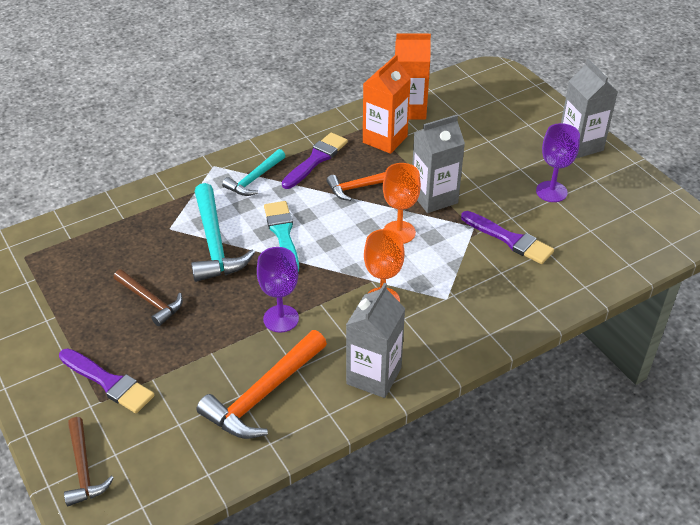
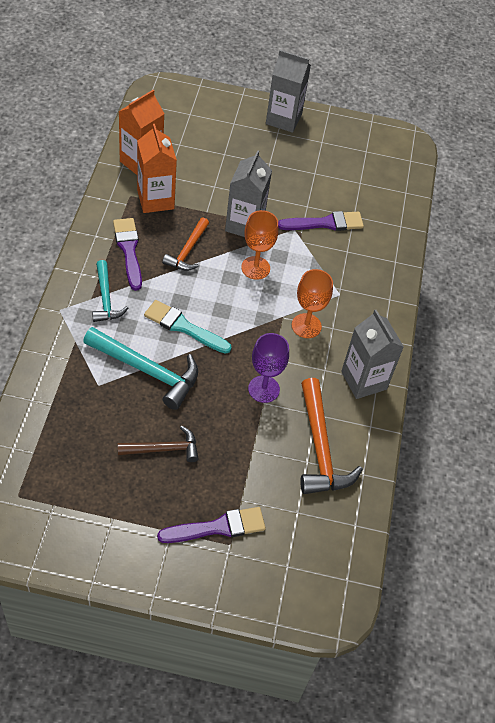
camera: 55 degrees left, 10 degrees up
(84, 469) = (283, 593): brown hammer -> none
(551, 191) = (307, 169): purple goblet -> none

